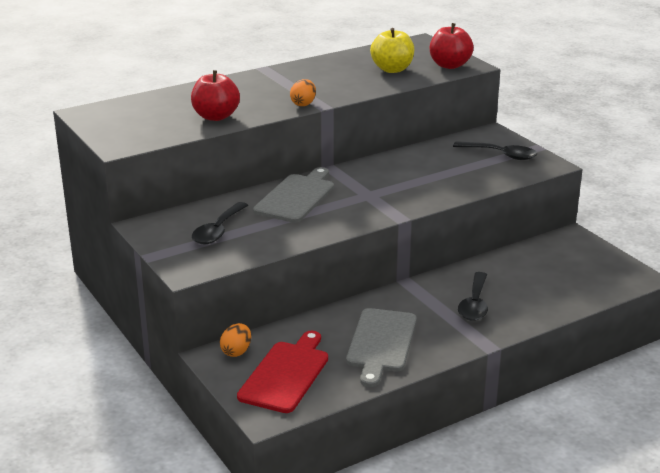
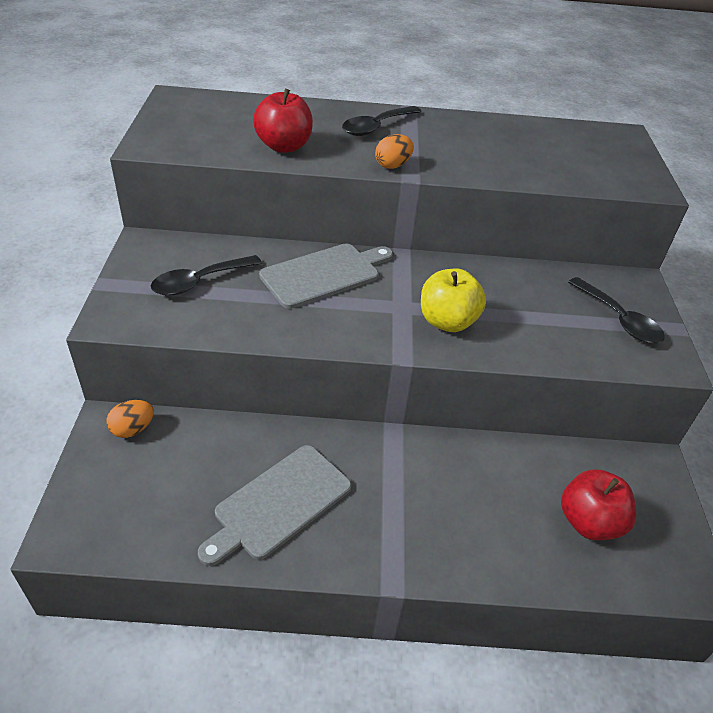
camera: 30 degrees right, 15 degrees up
(286, 374) = (142, 489): red cutting board -> none
(392, 69) = (547, 158): yellow apple -> yellow apple (447, 321)
(449, 65) = (625, 177): red apple -> red apple (589, 522)
(474, 304) = (438, 505): black spoon -> black spoon (376, 127)

